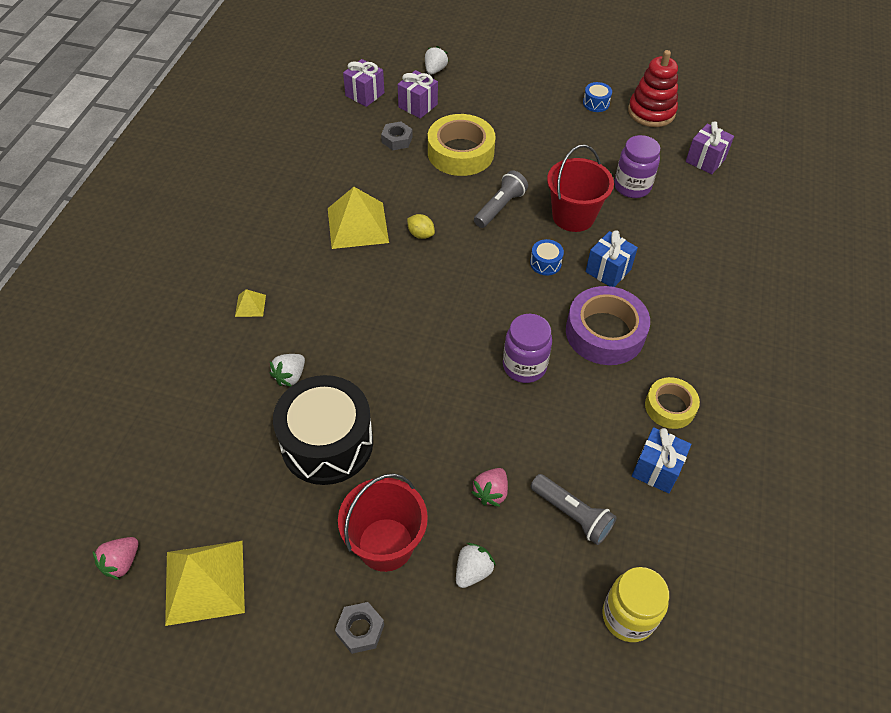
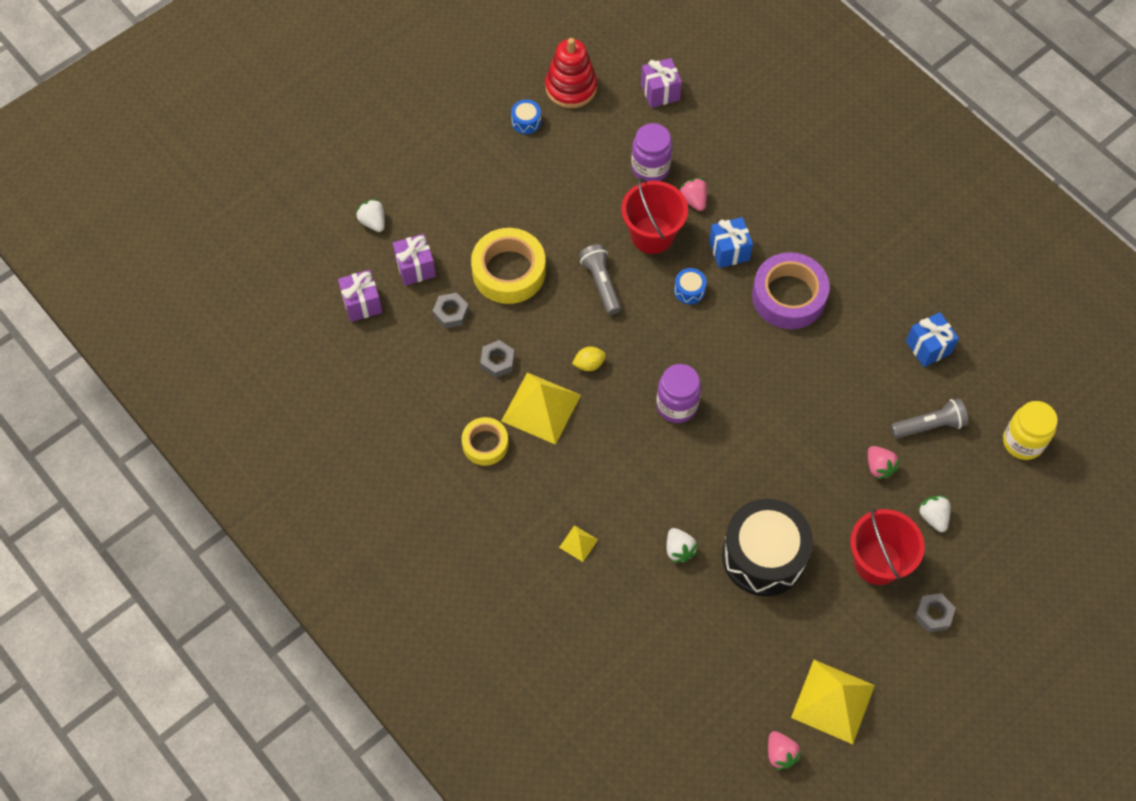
camera: 55 degrees left, 10 degrees up
(377, 182) = (497, 361): none -> grey nut
(524, 366) = (783, 374): purple jar -> purple jar (677, 405)
(631, 226) = (693, 200): none -> pink strawberry
(670, 407) = (883, 301): yellow tape -> yellow tape (485, 444)

